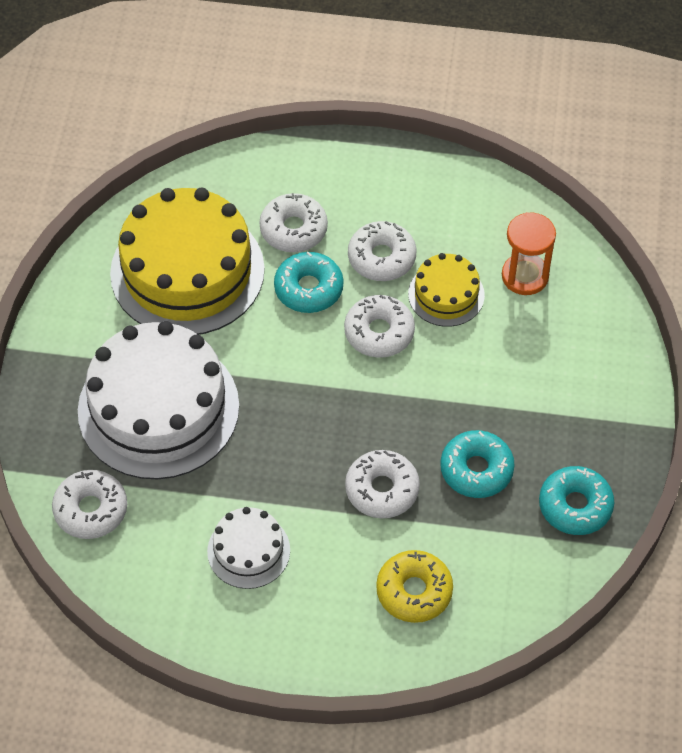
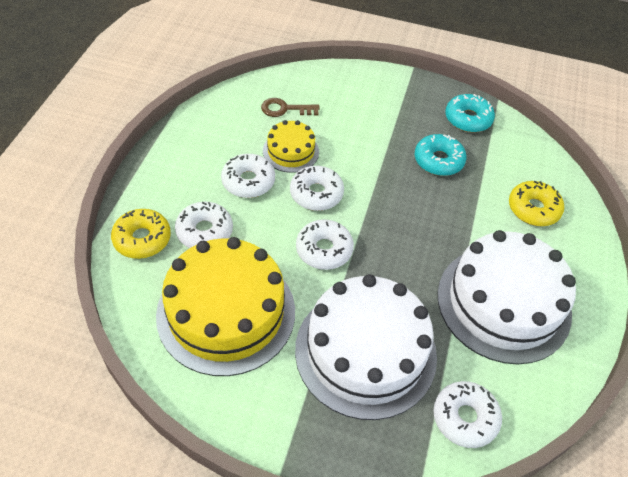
camera: 85 degrees left, 5 degrees down
(248, 551) = (503, 303): white cake -> white cake, size x2.03
(270, 175) = (142, 239): none -> yellow donut
(308, 289) = (266, 230): turquoise donut -> none
(382, 489) = (452, 213): white donut -> white donut (324, 250)
(525, 276) = (285, 109): orange hourglass -> brown key

